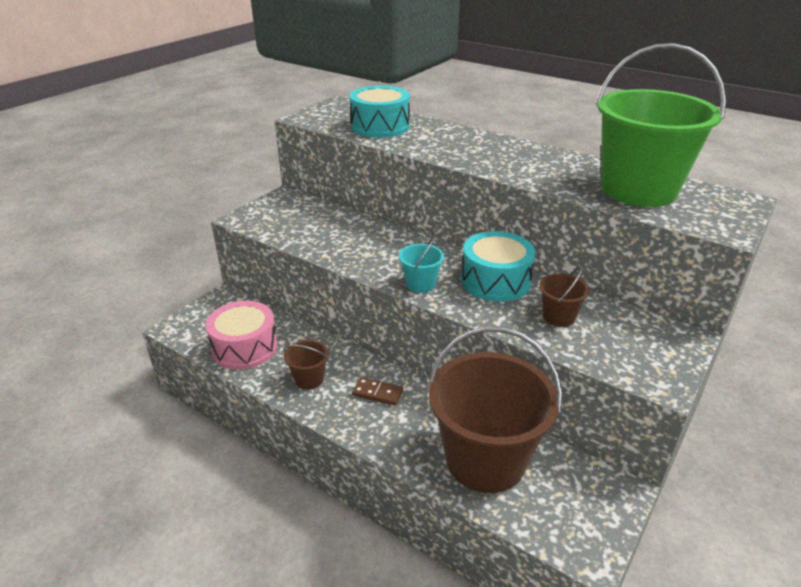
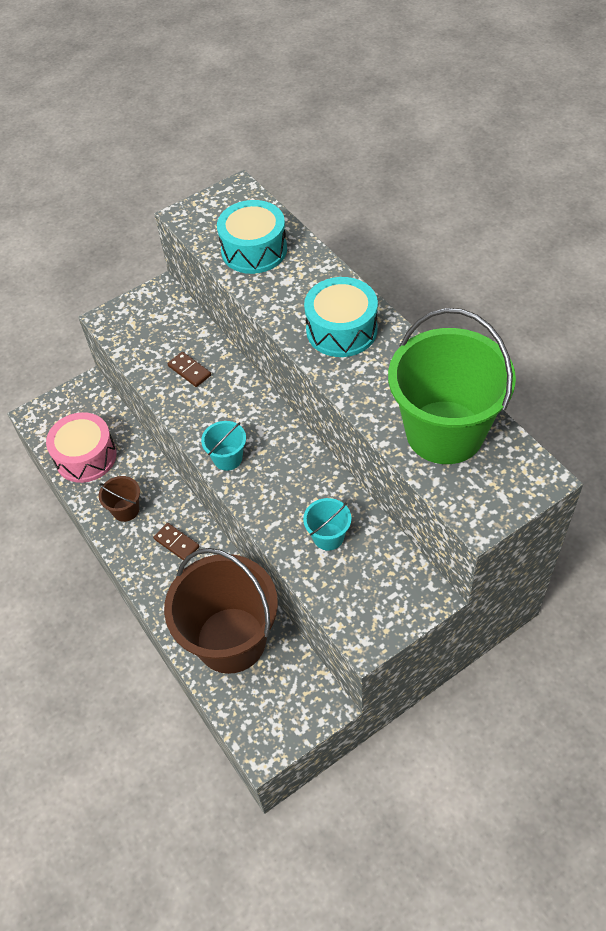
camera: 25 degrees right, 20 degrees up
(343, 236) = (189, 371): none -> brown domino
(495, 281) = (299, 473): turquoise drum -> turquoise drum (341, 330)
(558, 317) = (328, 537): brown bucket -> turquoise bucket

